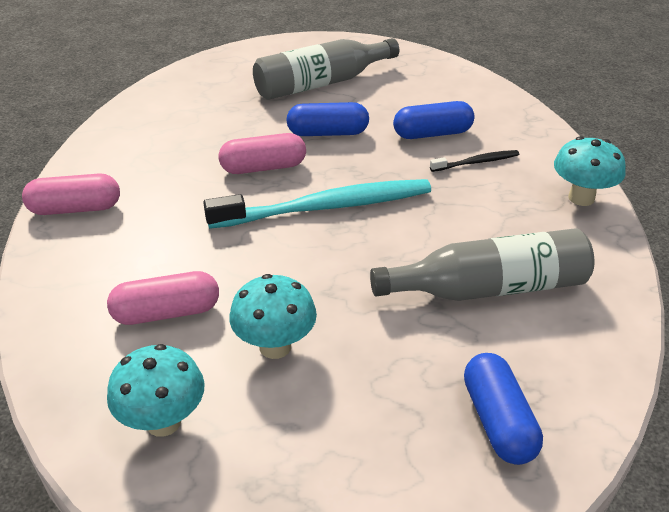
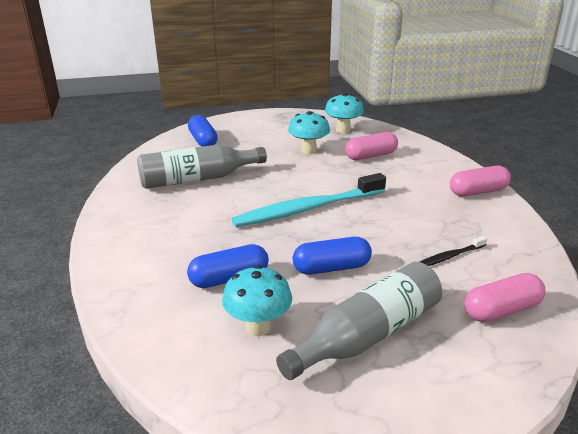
camera: 170 degrees right, 10 degrees down
(263, 167) = (370, 231): pink capsule -> pink capsule (501, 310)
(476, 162) = (190, 254): black toothbrush -> black toothbrush (449, 256)
(581, 198) = (112, 233): turquoise mushroom -> turquoise mushroom (258, 327)

